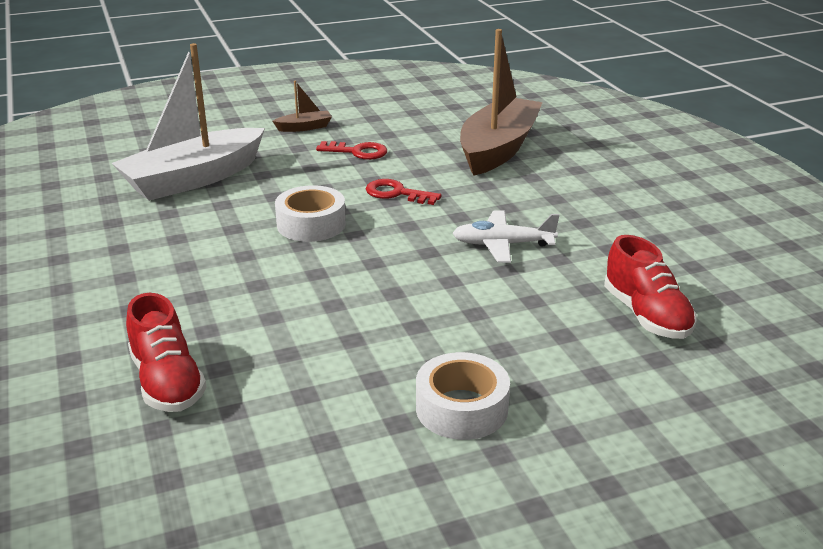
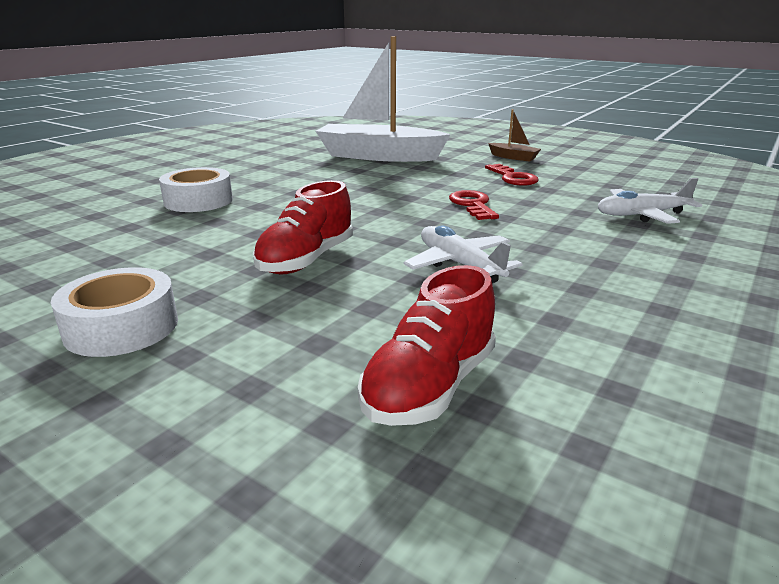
camera: 55 degrees right, 5 degrees down
(167, 382) = (100, 219): red shoe -> red shoe (306, 260)
(311, 224) = (371, 196): white tape -> white tape (198, 201)
(498, 149) = (641, 215): brown boat -> white plane

